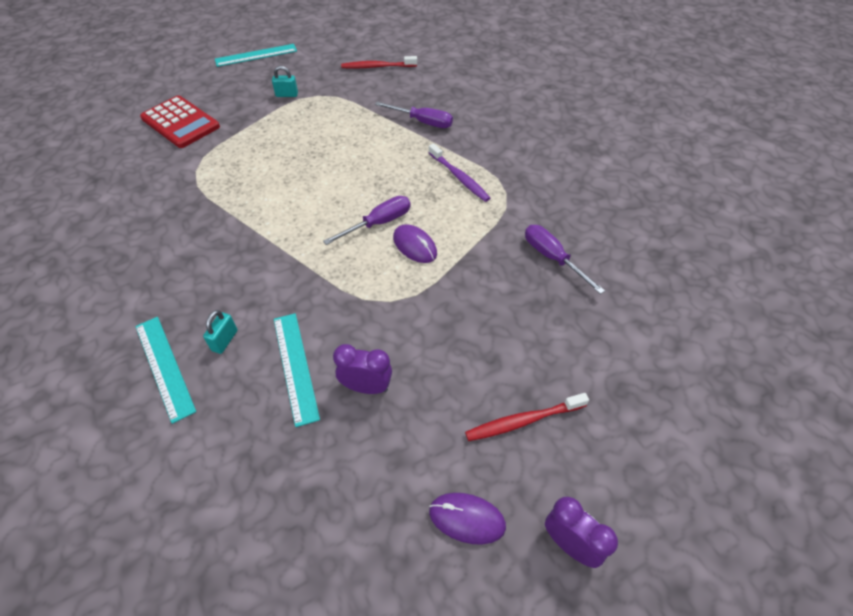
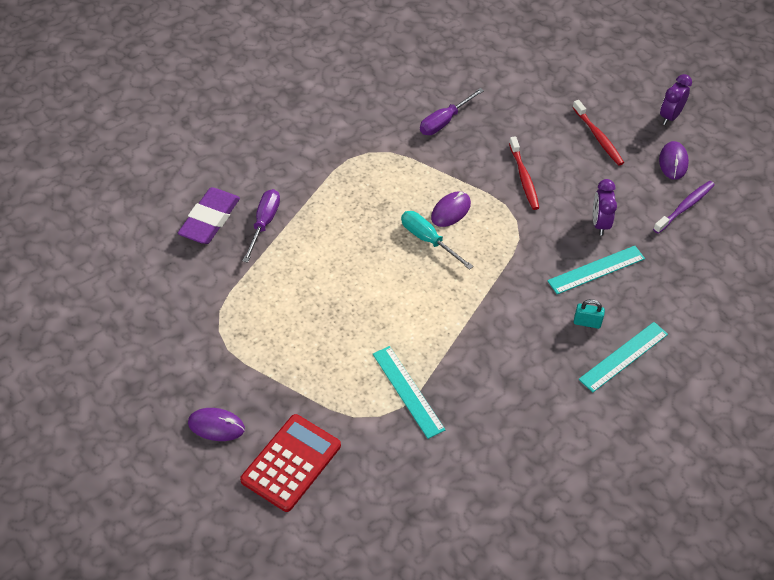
camera: 100 degrees left, 0 degrees up
(232, 91) = (216, 426): none -> purple mouse
(256, 55) = (124, 423): turquoise ruler -> turquoise ruler (408, 391)
(287, 95) = (220, 363): turquoise padlock -> none
(377, 67) = (150, 279): red toothbrush -> red toothbrush (524, 177)
(378, 223) = (428, 240): purple screwdriver -> turquoise screwdriver
(433, 95) = (210, 219): none -> purple eraser
(459, 177) = (352, 187): purple toothbrush -> purple toothbrush (684, 207)

